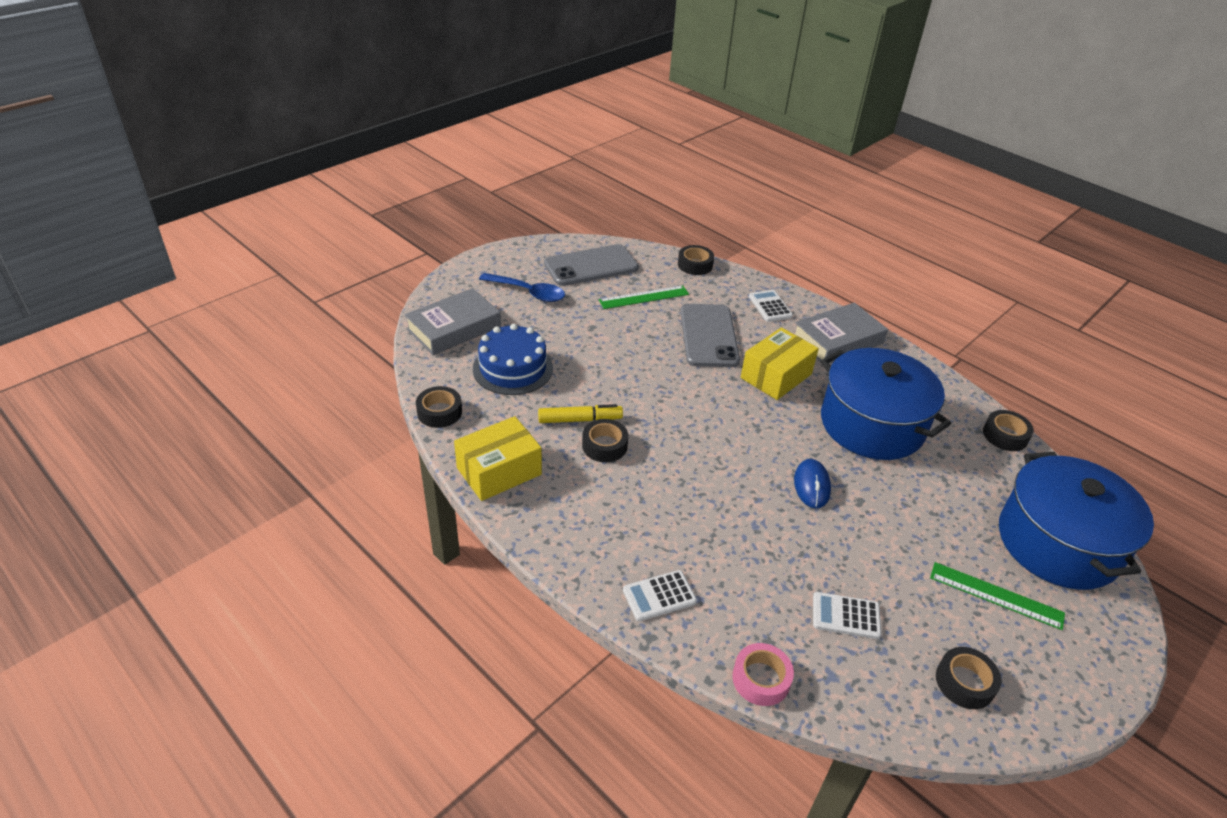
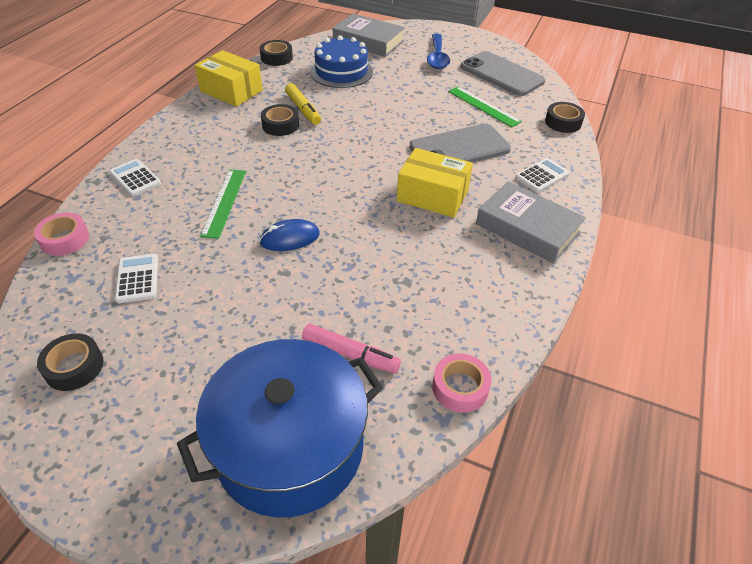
camera: 70 degrees right, 5 degrees up
(872, 424) = (403, 269): blue pot -> none
(967, 484) = (350, 354): none -> pink marker
(996, 595) = (190, 388): green ruler -> green ruler (224, 202)
(1005, 435) = (460, 387): black tape -> pink tape

